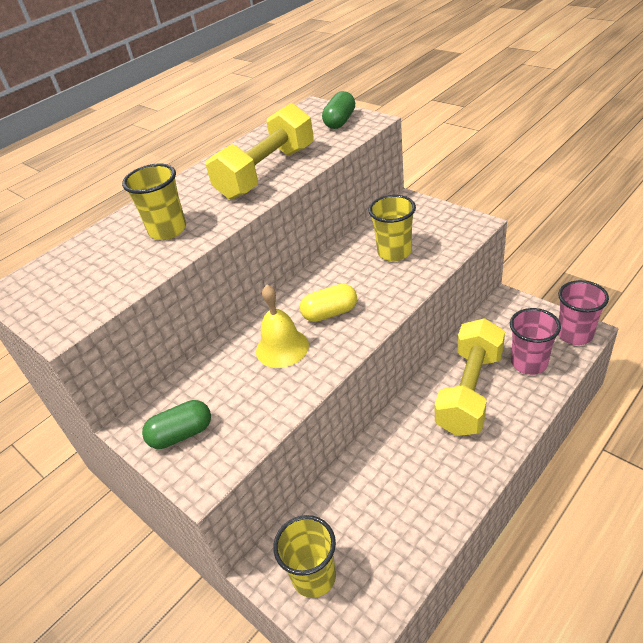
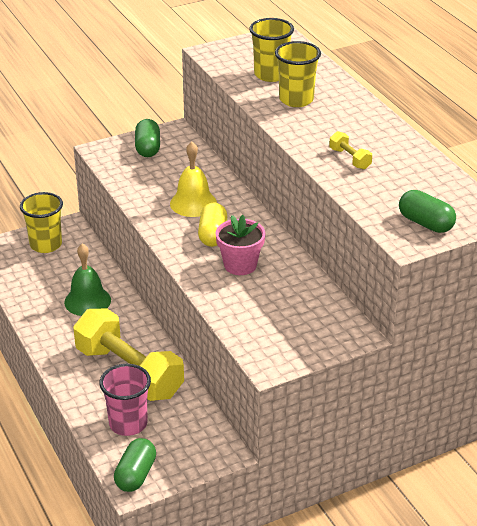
camera: 105 degrees right, 5 degrees down
(267, 172) = (350, 159): yellow dumbbell -> yellow dumbbell, size x0.40
(365, 280) = (240, 265): none -> pink flower pot
(393, 474) = (87, 301): none -> green bell
(394, 252) = (268, 295): yellow cup -> yellow cup (270, 75)
(574, 334) = (136, 475): pink cup -> green capsule

